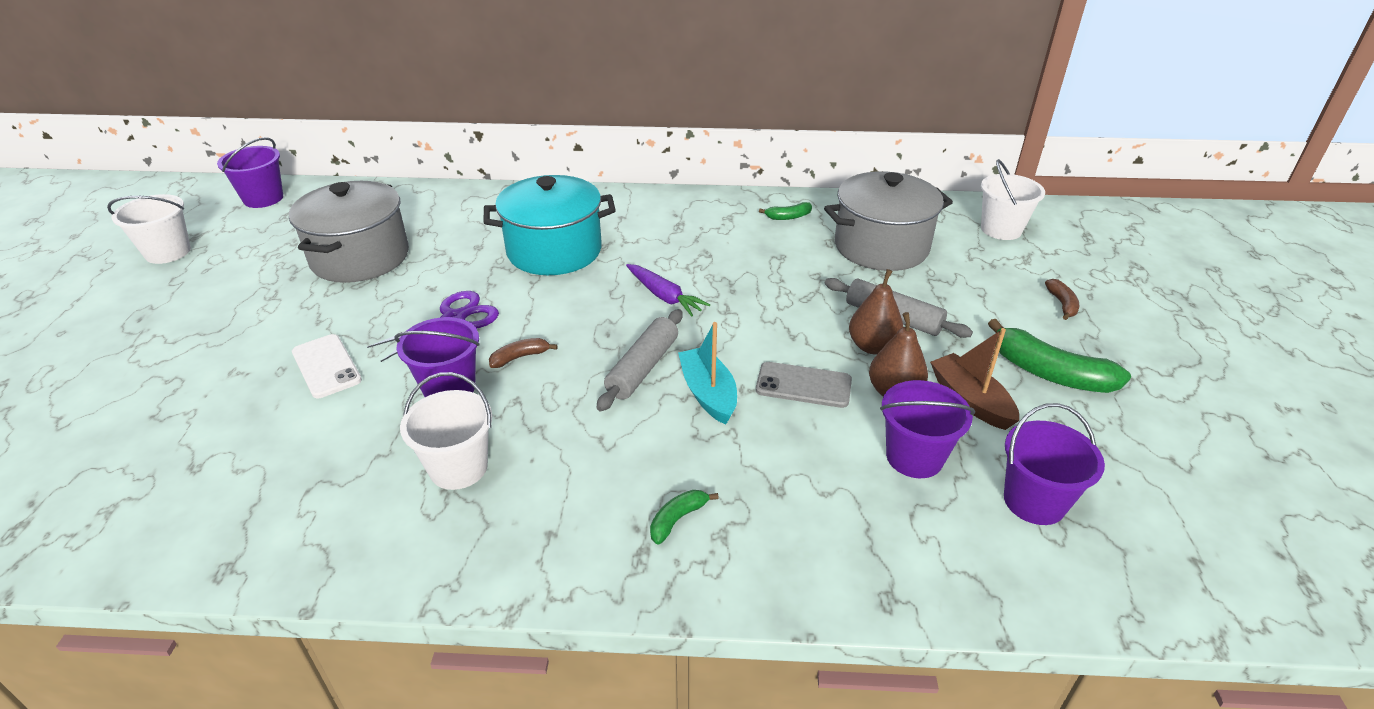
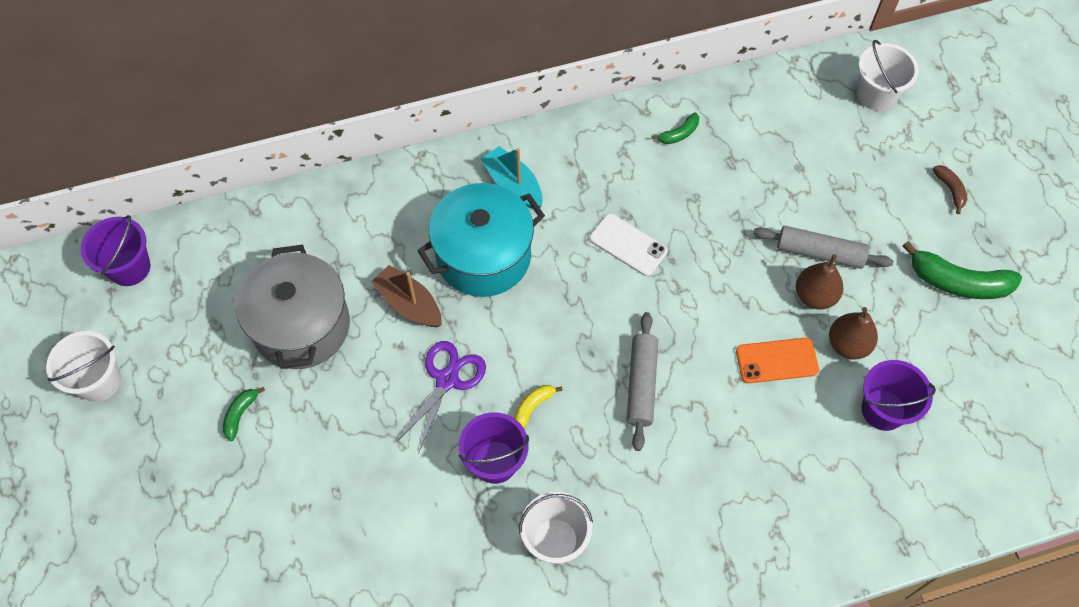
camera: 20 degrees left, 25 degrees up
(326, 366) = (373, 474): white phone -> white phone (628, 245)
(520, 357) = (533, 406): brown banana -> yellow banana
(664, 296) = (616, 288): purple carrot -> none
(677, 519) = (740, 529): green banana -> green banana (240, 414)
(708, 393) = (707, 395): turquoise boat -> turquoise boat (513, 185)
(803, 385) = (776, 360): grey phone -> orange phone
(881, 247) = (779, 155): grey pot -> none
(970, 400) = (907, 334): brown boat -> brown boat (409, 304)
(1034, 501) = (975, 424): purple bucket -> none

